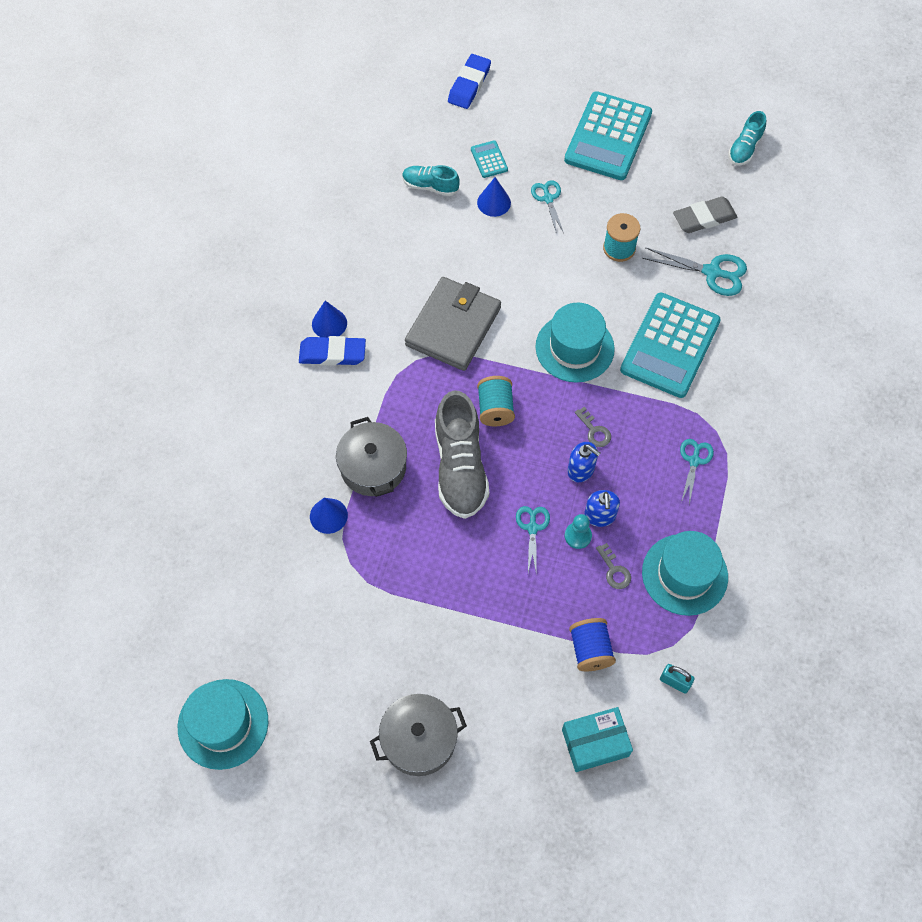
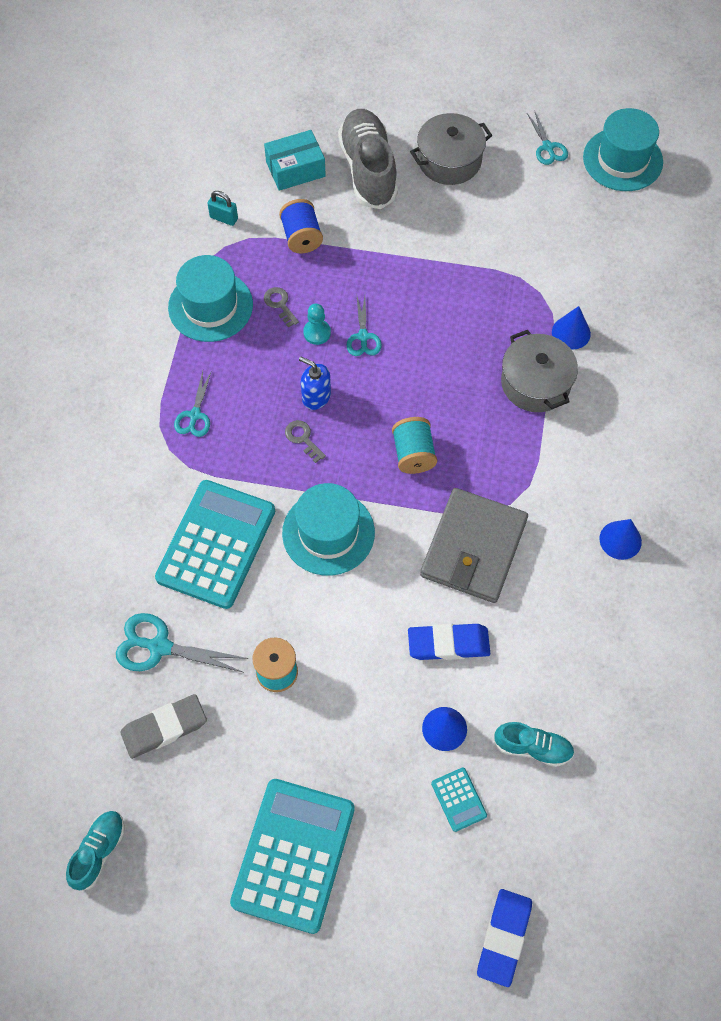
camera: 175 degrees right, 0 degrees up
(332, 354) = (607, 503): blue eraser -> blue eraser (448, 644)
(460, 467) = (444, 390): grey shoe -> grey shoe (368, 169)
(548, 198) = (372, 741): turquoise scissors -> turquoise scissors (547, 147)
(600, 516) = (295, 353): blue soap dispenser -> none

